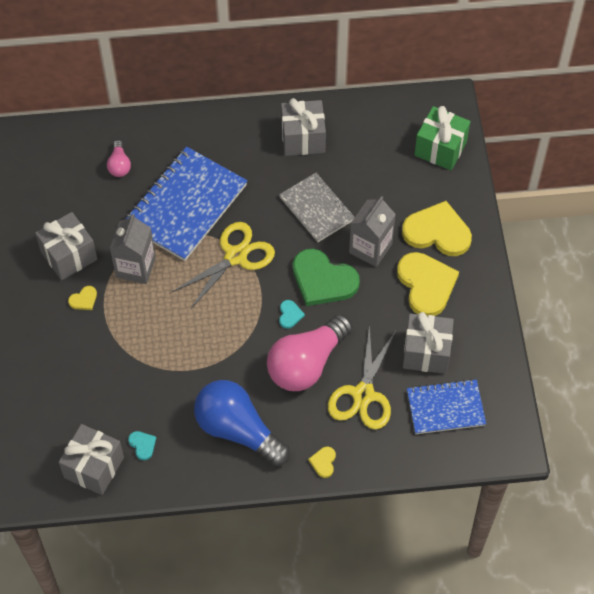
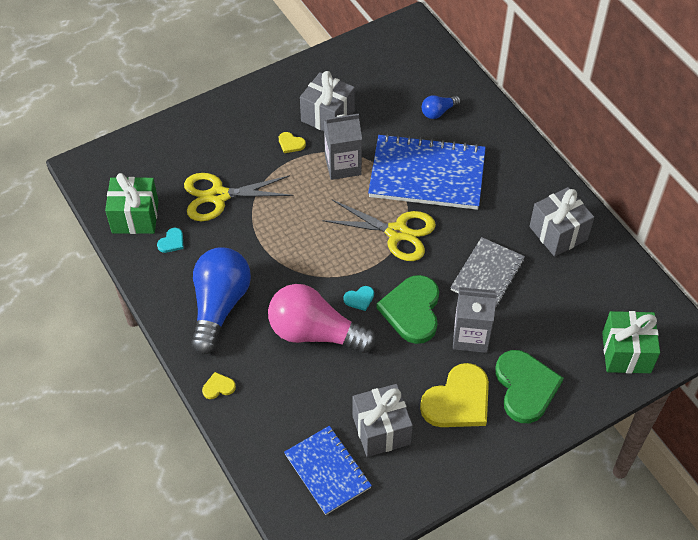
camera: 65 degrees right, 5 degrees down
(94, 467) = (135, 217): grey gift -> green gift
(119, 165) = (438, 112): pink light bulb -> blue light bulb
(363, 395) = (306, 392): yellow scissors -> yellow scissors (218, 196)
(437, 232) = (525, 387): yellow heart -> green heart

